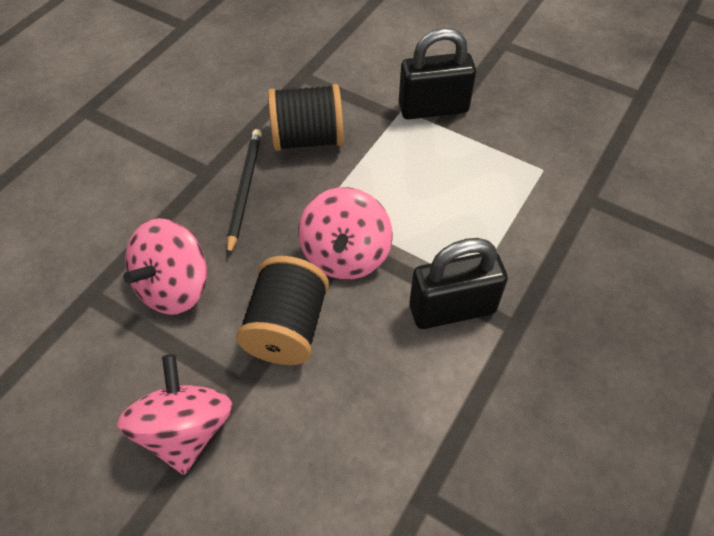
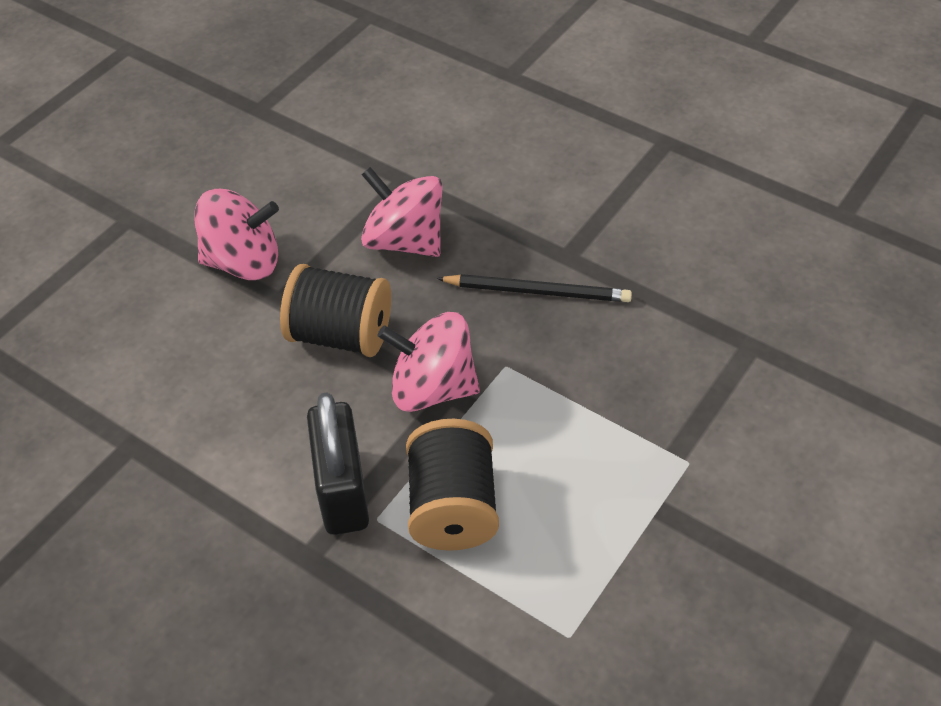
camera: 95 degrees right, 5 degrees down
(308, 139) = (625, 352): black spool -> black spool (453, 507)
(433, 108) = (694, 502): black padlock -> none

